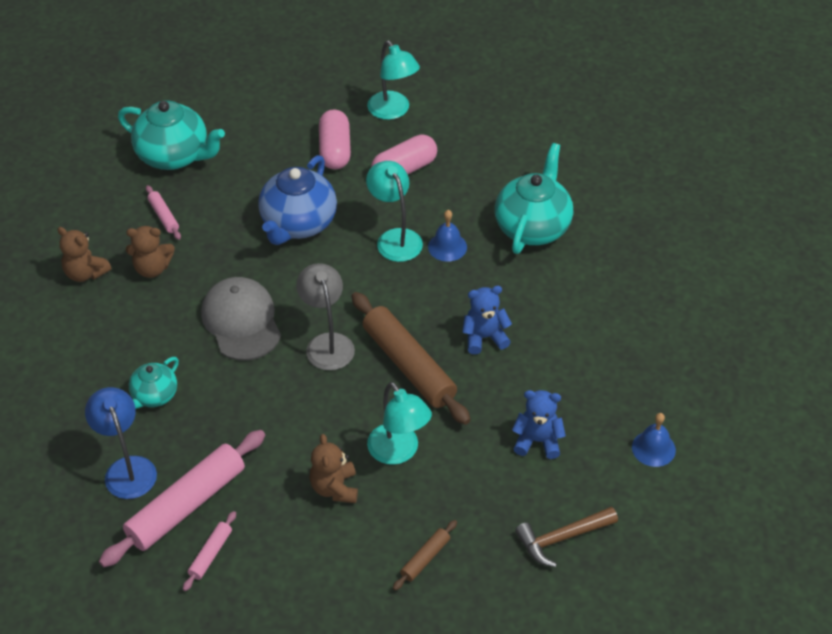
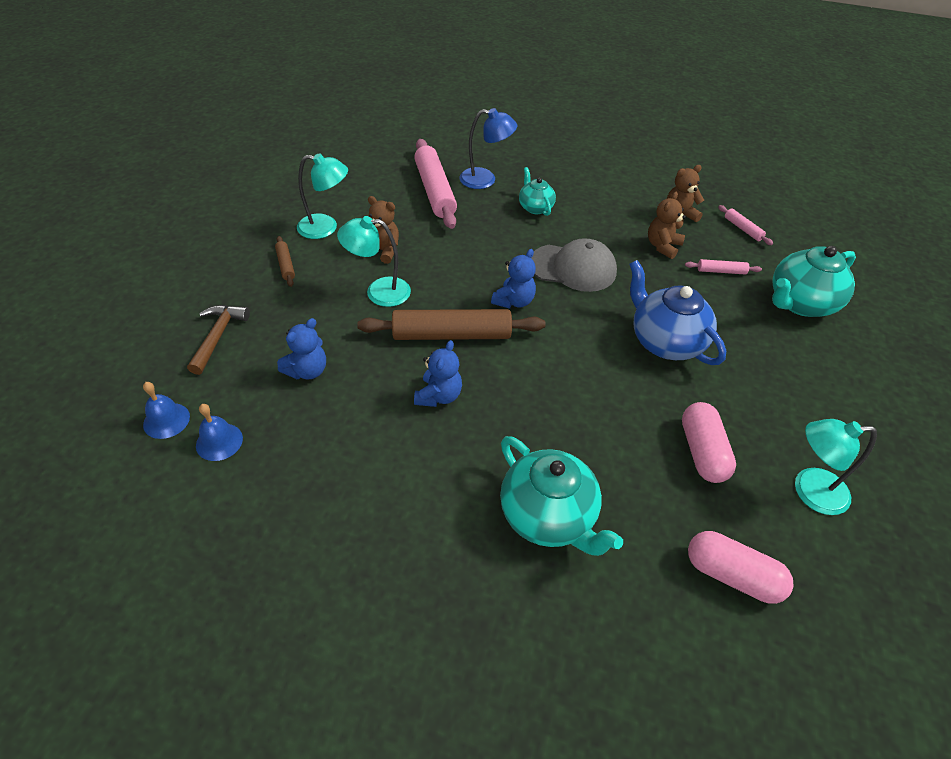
camera: 120 degrees right, 0 degrees up
(210, 554) = (390, 187): pink rolling pin -> pink rolling pin (743, 229)
(327, 343) = (514, 301): grey lamp -> blue teddy bear
(335, 150) = (760, 411): pink capsule -> pink capsule (732, 575)
(395, 238) = (605, 396): turquoise lamp -> turquoise lamp (326, 228)
(447, 247) = (568, 428): blue bell -> blue bell (166, 420)

